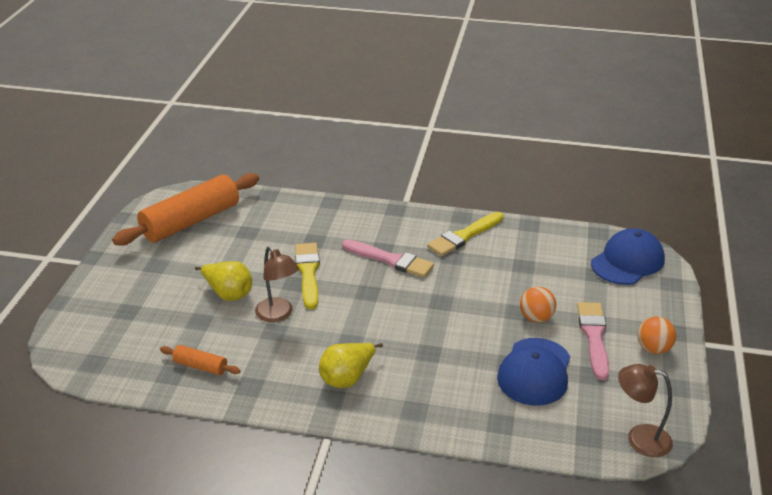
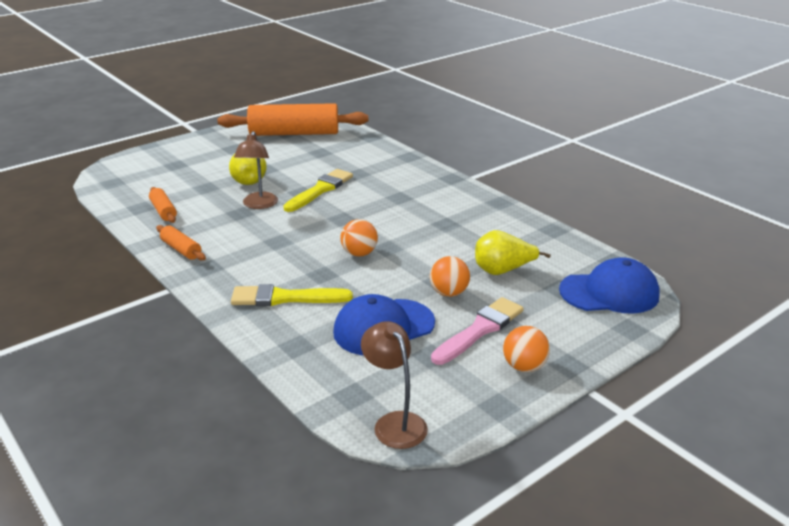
camera: 40 degrees right, 5 degrees down
(281, 395) = (181, 249): none -> orange rolling pin
(347, 378) = (239, 261): yellow pear -> yellow pear (503, 271)
(391, 260) = (393, 206): pink brush -> none
(429, 318) = (359, 253): none -> orange ball
(464, 236) = (479, 215): yellow brush -> yellow brush (285, 298)

